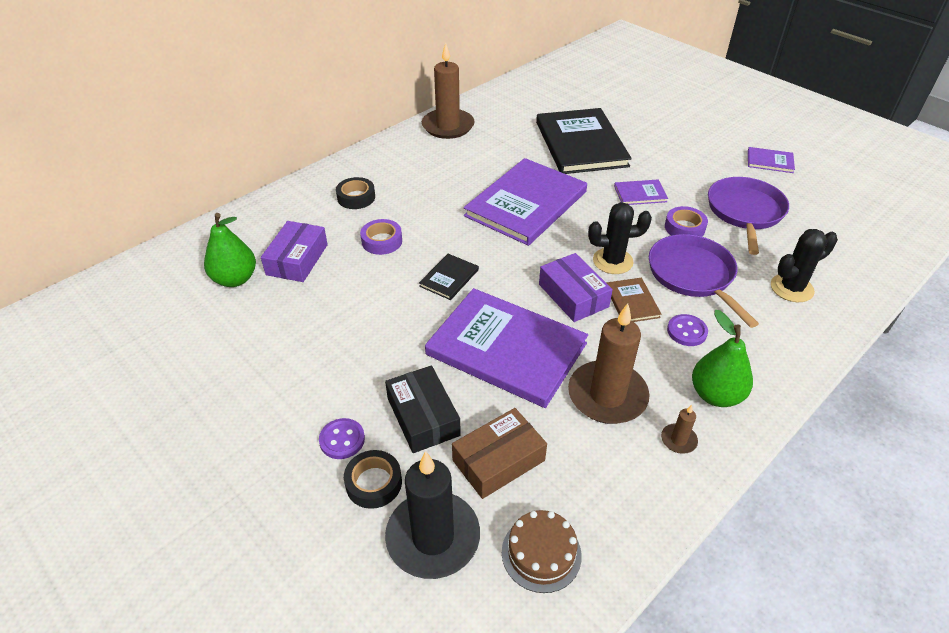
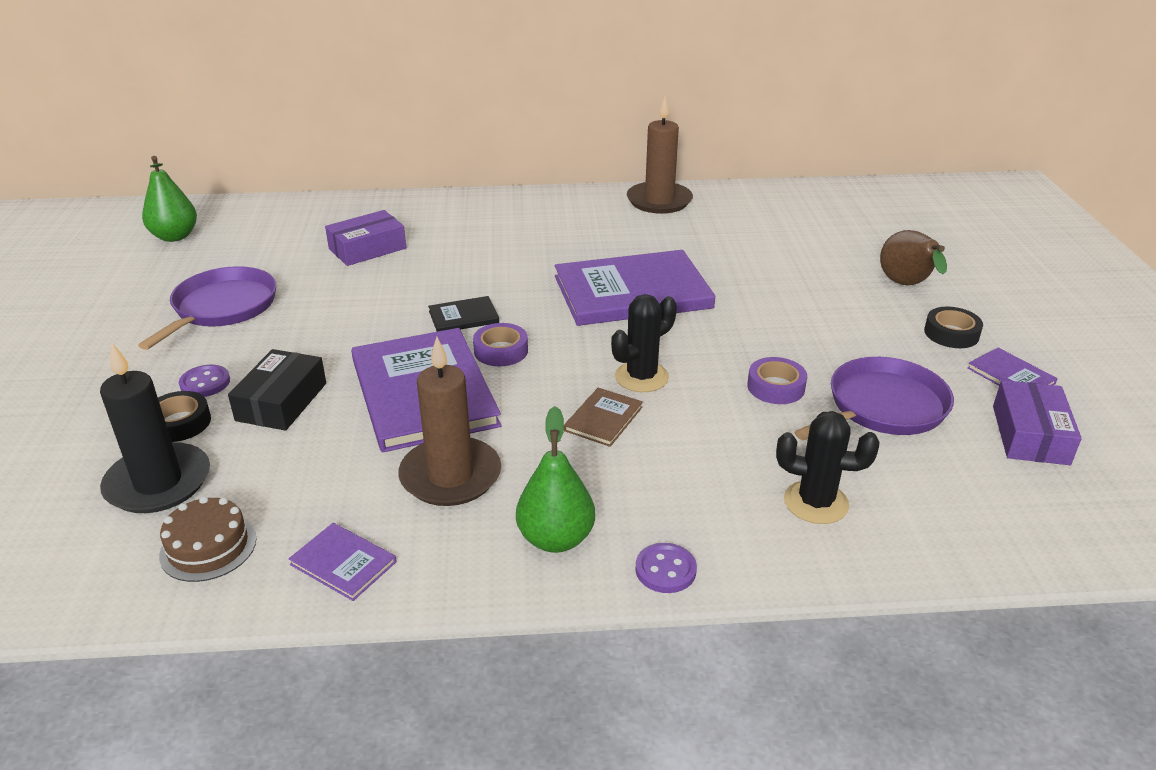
camera: 40 degrees right, 10 degrees down
(235, 279) = (304, 242): green pear -> green pear (175, 236)
(356, 197) = (484, 224): black tape -> black tape (951, 333)
(382, 241) = (453, 265): purple tape -> purple tape (501, 351)
(498, 460) = (284, 465): brown box -> none
(573, 295) = (553, 384): purple box -> purple box (1030, 435)
(580, 144) = (780, 266): black book -> none
(612, 261) = (641, 377): black cactus -> black cactus turned 75 degrees counterclockwise
(640, 194) = (774, 335): purple book -> purple book (343, 563)
(658, 127) = (907, 285): none -> brown pear
(678, 440) = (455, 549): brown candle -> none
(686, 331) = (618, 472): purple button -> purple button (665, 570)
(693, 275) = (711, 431): purple pan -> purple pan (222, 308)

